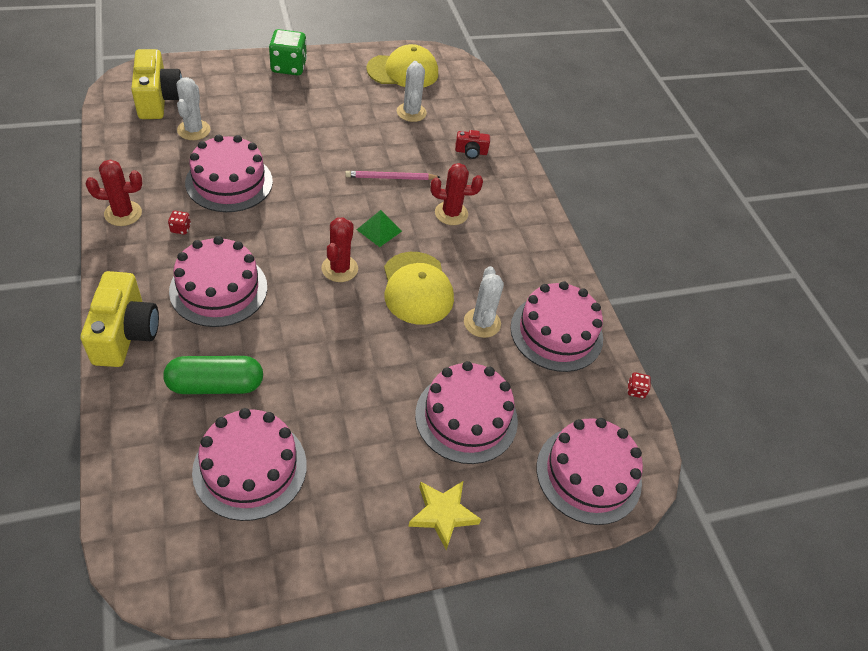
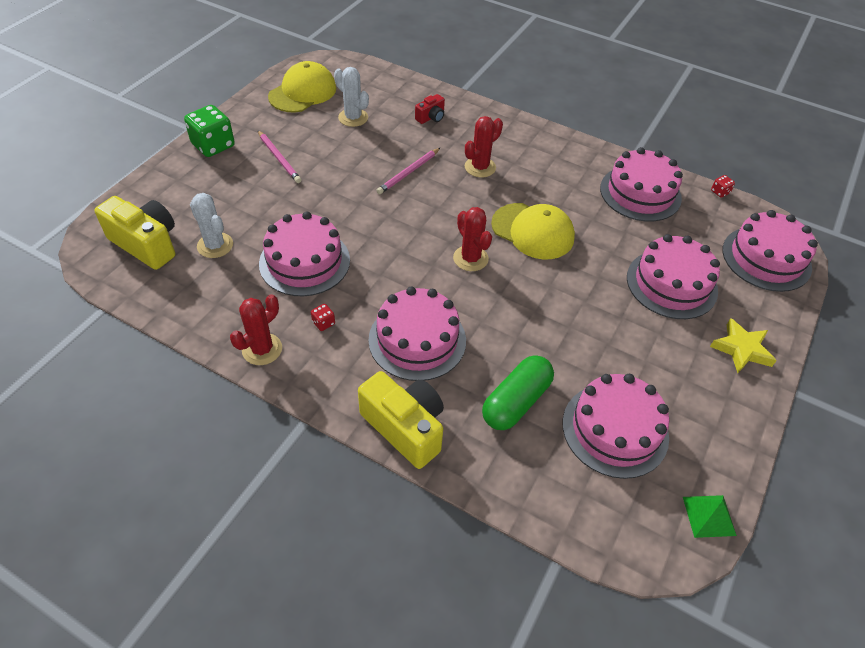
camera: 40 degrees left, 0 degrees up
(317, 104) = (279, 158): none -> pink pencil
(379, 230) = (455, 213): green pyramid -> green pyramid (709, 516)
(482, 323) = (597, 221): white cactus -> none

